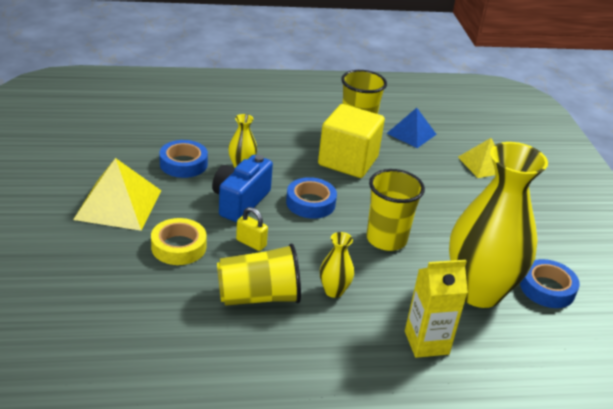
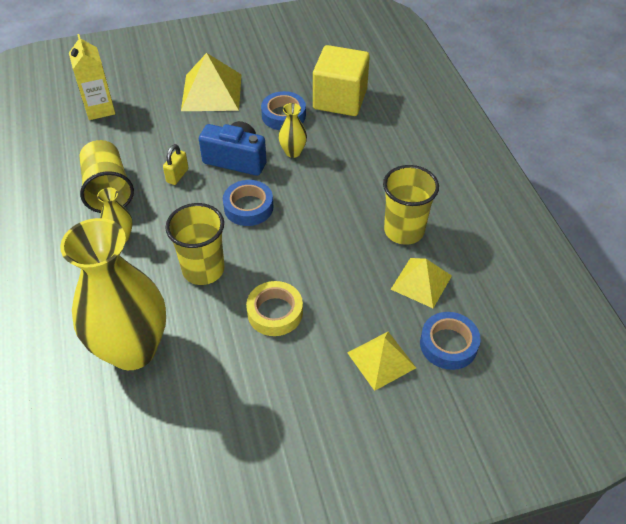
camera: 85 degrees right, 15 degrees up
(178, 247) = (164, 135): yellow tape -> yellow tape (275, 312)
(348, 161) = (335, 228): yellow cube -> yellow cube (340, 99)
(411, 133) = (421, 282): blue pyramid -> yellow pyramid
(426, 342) = (58, 307): yellow carton -> yellow carton (100, 109)
(547, 289) = (145, 416): blue tape -> blue tape (448, 344)

